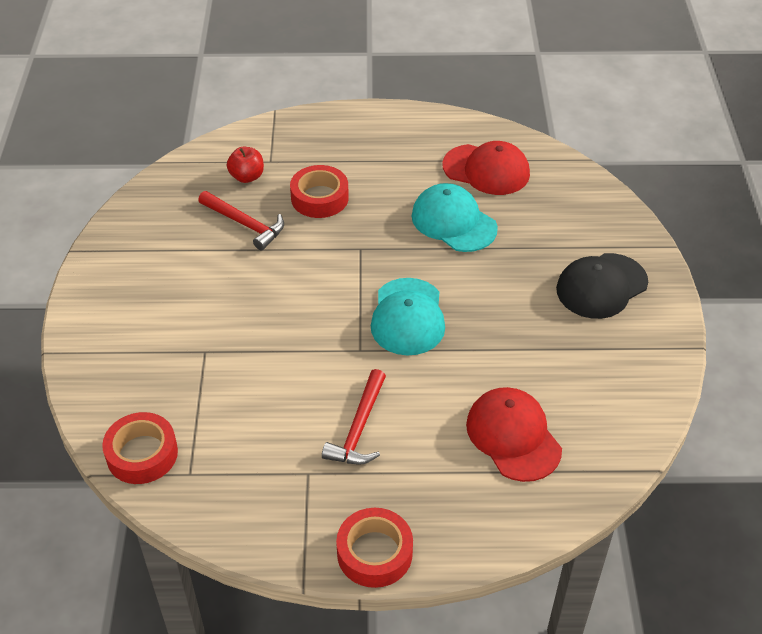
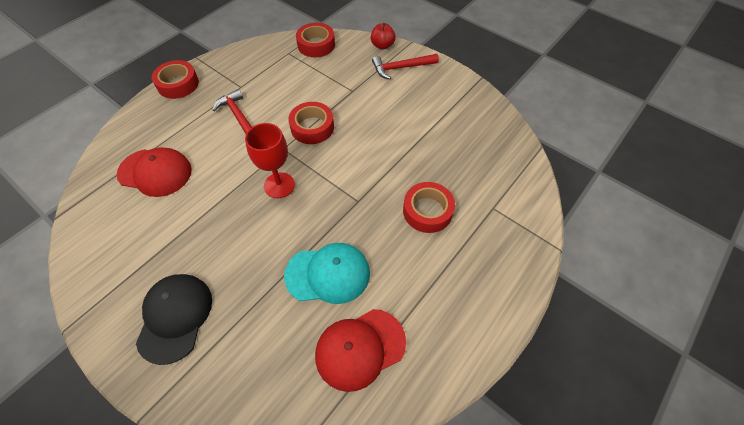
camera: 130 degrees right, 10 degrees up
(245, 224) = (436, 158): red hammer -> red hammer (401, 68)
(247, 177) = (485, 185): red apple -> red apple (382, 45)
(303, 346) = (312, 127): none -> red tape
(408, 317) = (279, 185): turquoise cap -> red goblet

